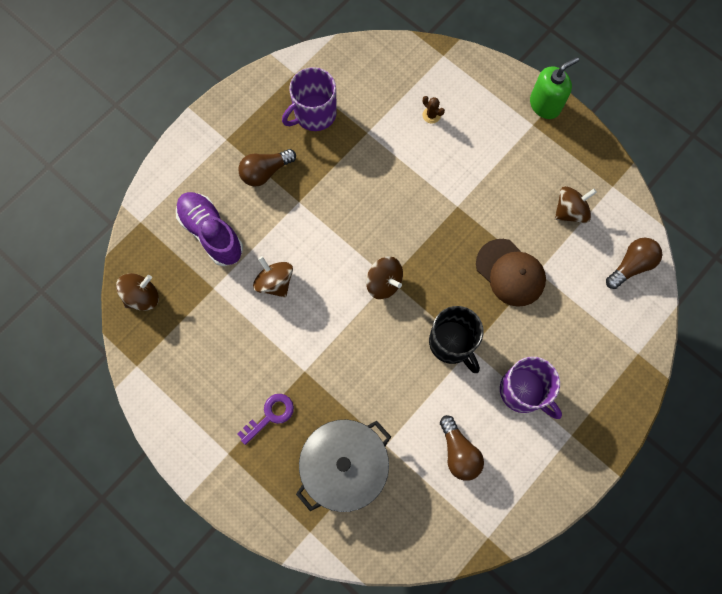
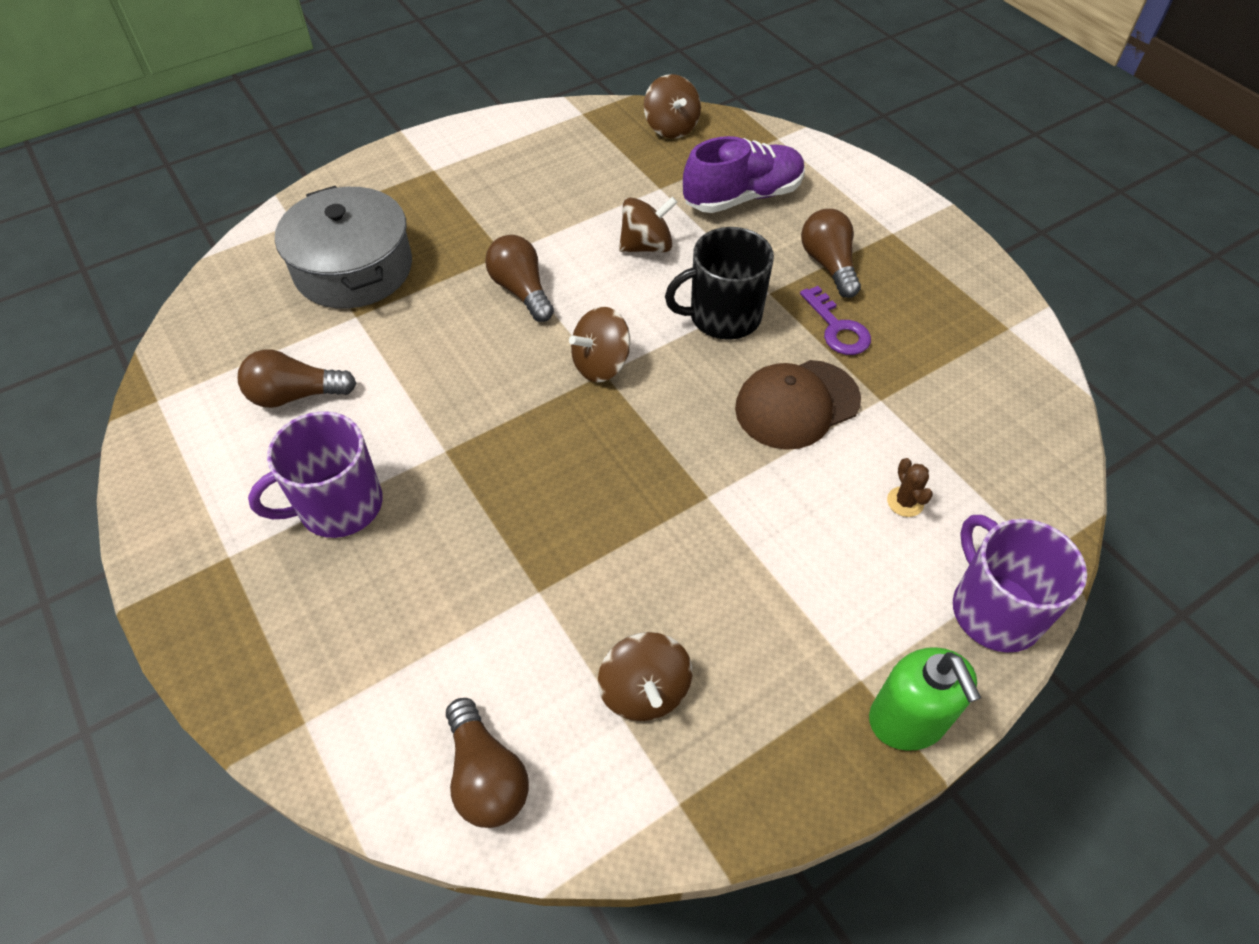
camera: 105 degrees right, 20 degrees down
(270, 415) = (460, 212): purple key -> purple key (837, 328)
(314, 114) = (926, 338): purple mug -> purple mug (994, 609)
(336, 348) = (521, 291): none -> brown light bulb
(431, 115) = (905, 502): brown cactus -> brown cactus turned 75 degrees counterclockwise
(452, 343) = (465, 428): black mug -> black mug (723, 316)
(510, 272) = (553, 545): brown cap -> brown cap (797, 404)

